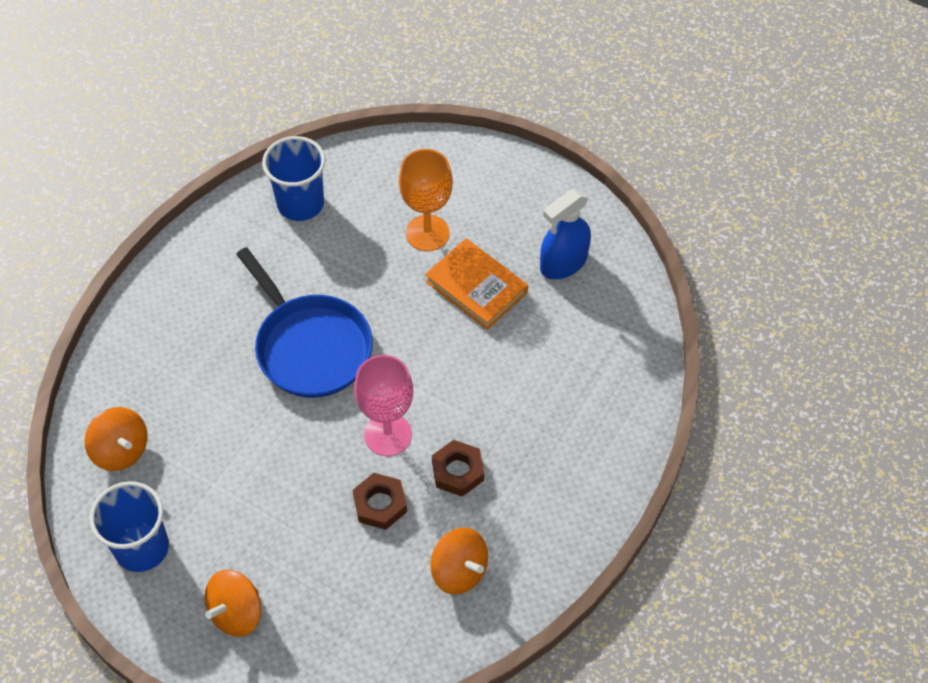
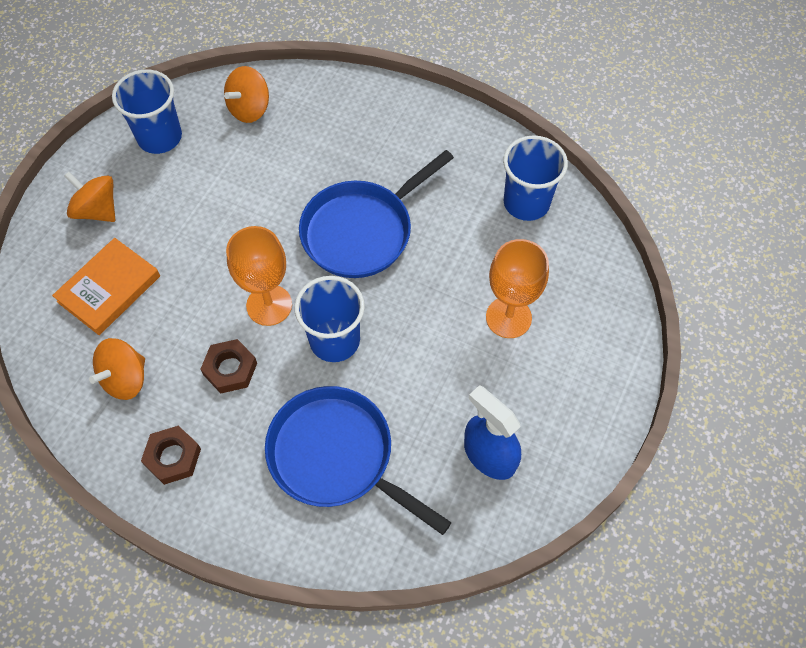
camera: 85 degrees right, 5 degrees up
(380, 504) = (196, 306): brown nut -> brown nut (173, 457)
(388, 435) = (269, 305): pink goblet -> orange goblet
(435, 377) = (334, 340): none -> blue cup
(476, 287) = (446, 369): orange book -> orange book (109, 289)
(556, 381) = (337, 456): none -> blue pan

